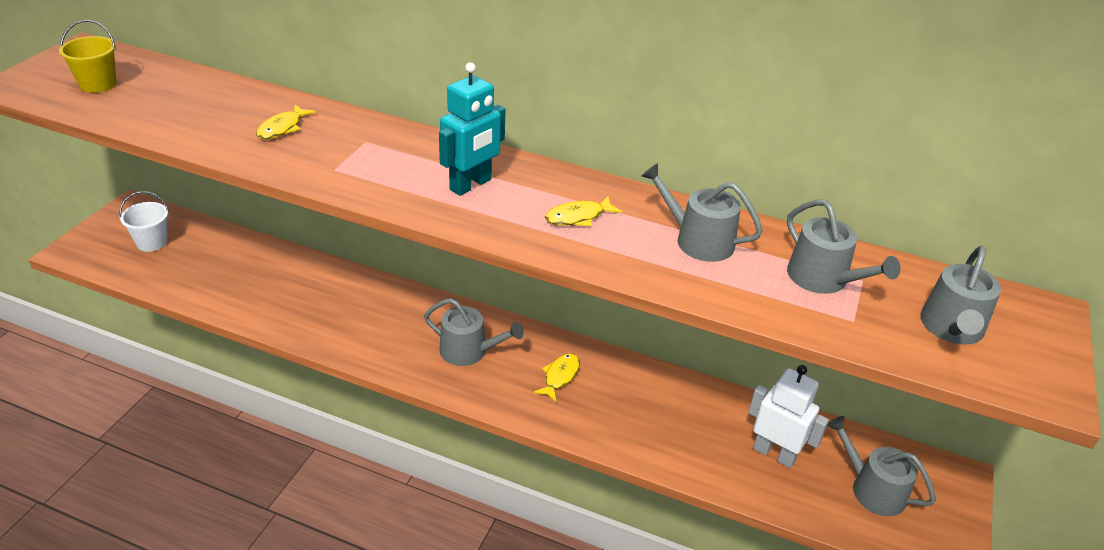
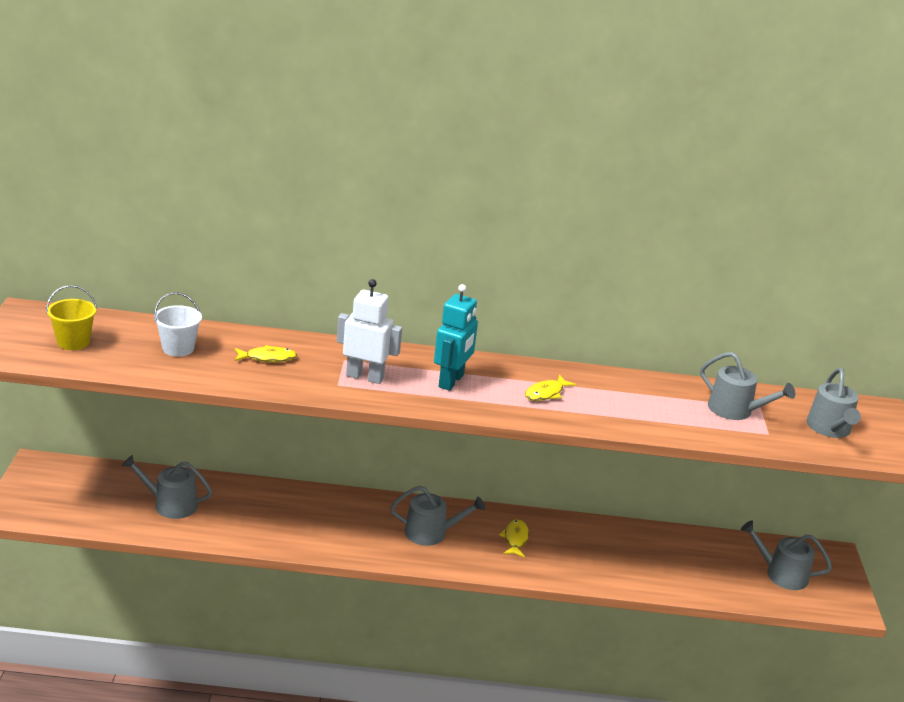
camera: 20 degrees left, 10 degrees down
(152, 242) = (84, 492): white bucket -> white bucket (178, 348)
(282, 128) = (267, 358): yellow fish -> yellow fish turned 105 degrees counterclockwise
(698, 240) = (639, 397): grey watering can -> grey watering can (170, 504)
(774, 454) = (703, 564): white robot -> white robot (365, 377)

